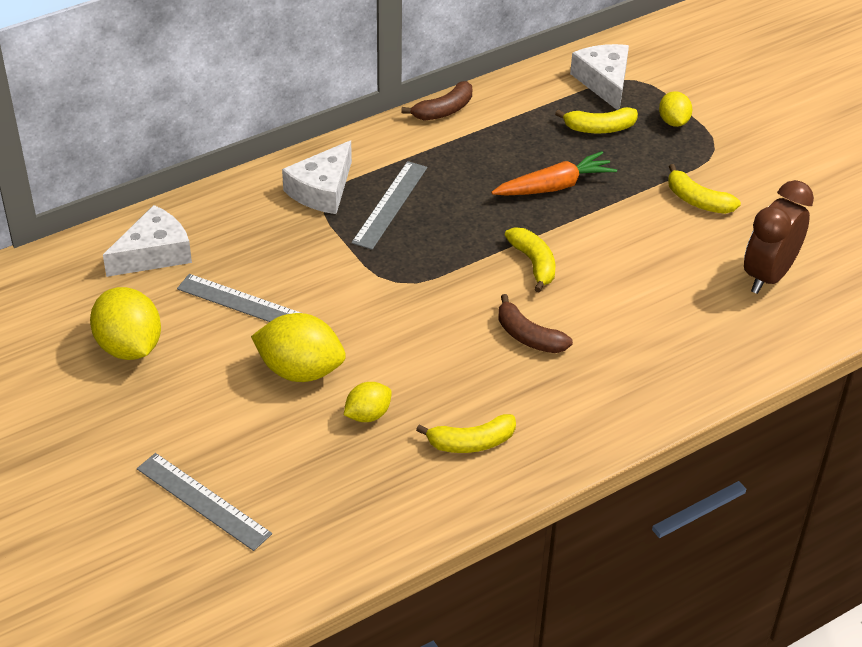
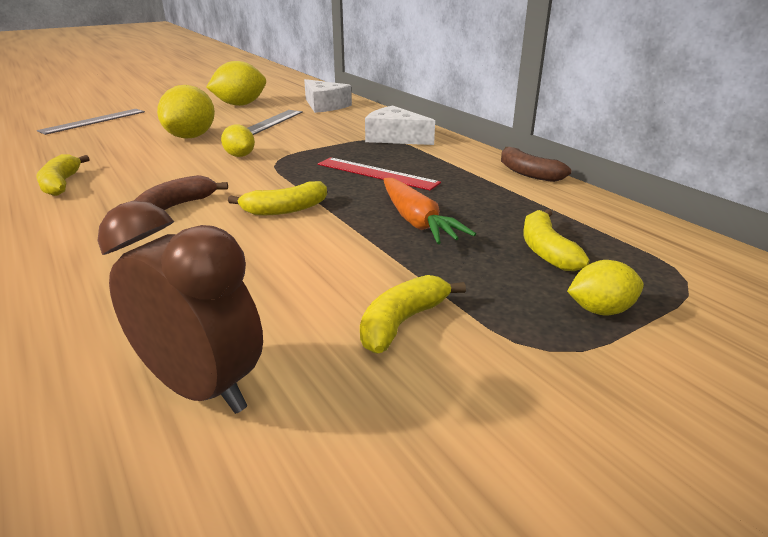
camera: 90 degrees right, 15 degrees down
(368, 415) = (128, 154): yellow lemon -> yellow lemon (240, 156)
(390, 204) = (378, 156): grey ruler -> none
(442, 206) = (376, 173): none -> red ruler
(604, 82) = (657, 256): white cheese -> none

